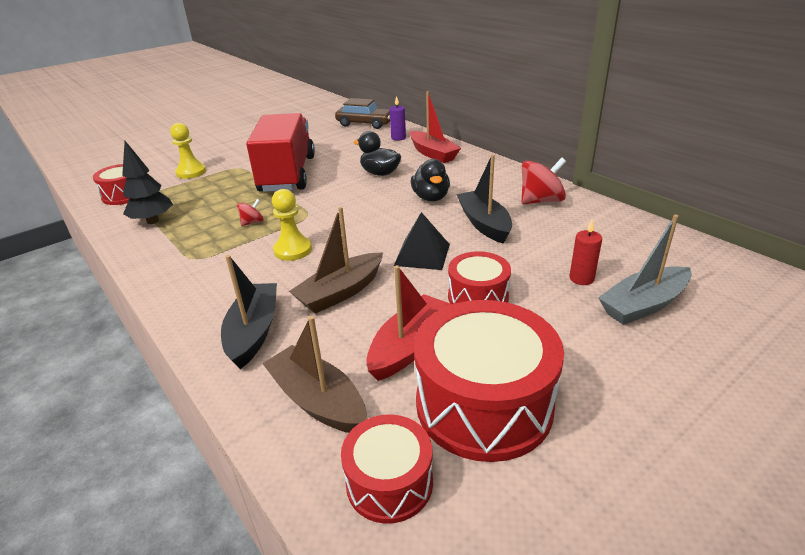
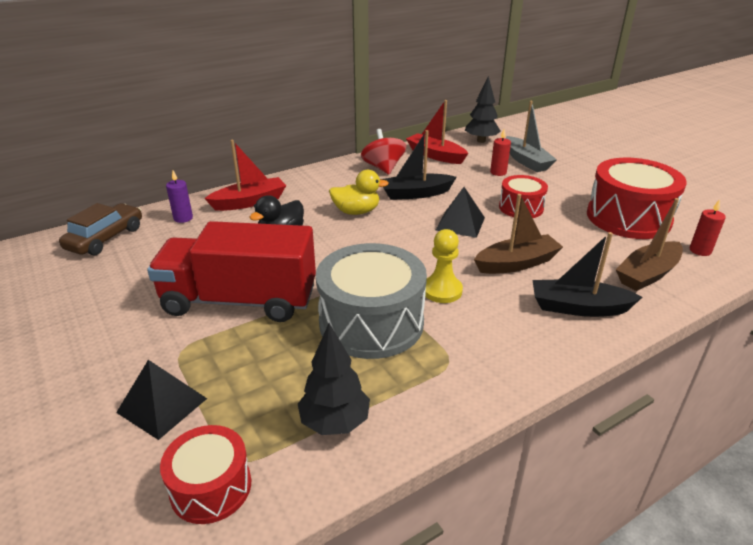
camera: 85 degrees left, 0 degrees up
(191, 172) = (162, 405): yellow pawn -> black pyramid
(252, 222) = (371, 322): red spinning top -> grey drum
(341, 292) = (517, 263): brown boat -> brown boat turned 75 degrees counterclockwise
(389, 482) = (700, 251): red drum -> red candle
(409, 346) = (581, 237): red boat -> red boat (435, 155)
(431, 198) = (356, 211): black duck -> yellow duck
(692, 262) = (481, 141): none -> black tree

